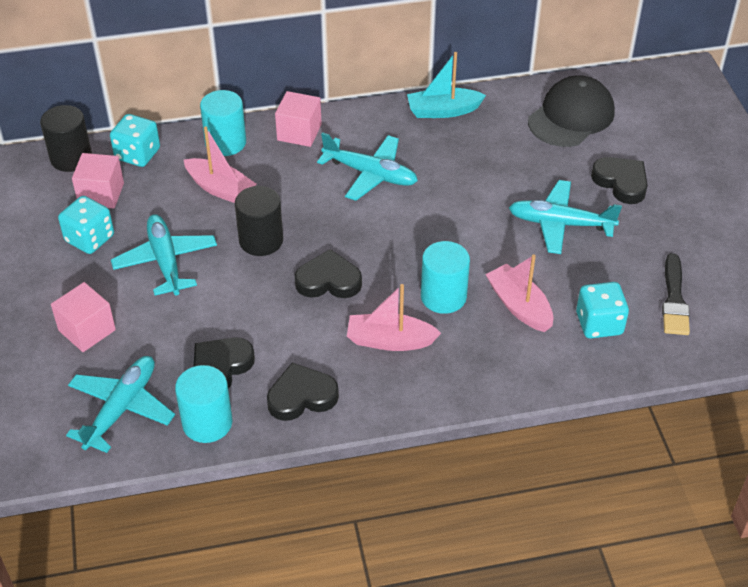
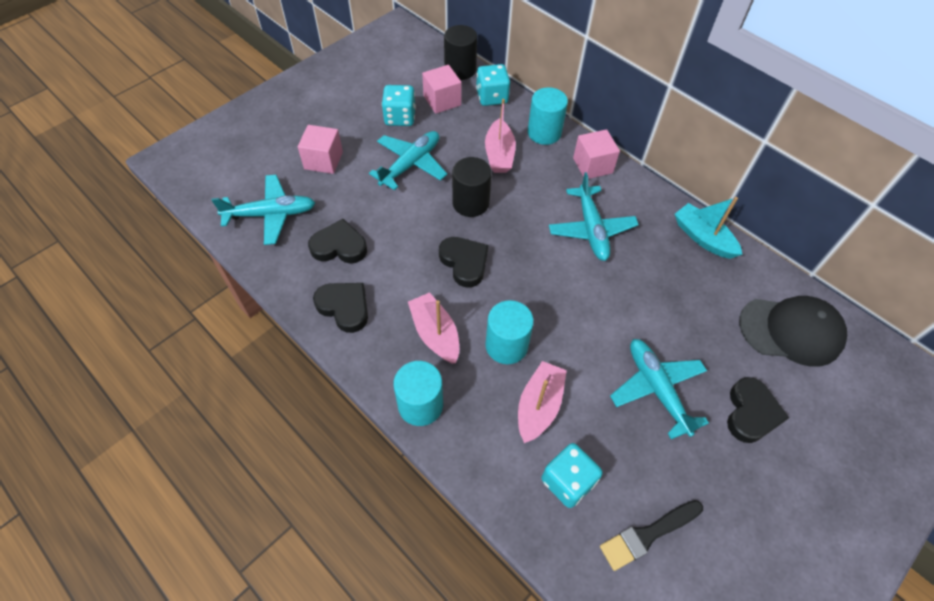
camera: 55 degrees right, 10 degrees up
(207, 423) = (287, 266): turquoise cylinder -> turquoise cylinder (420, 405)

